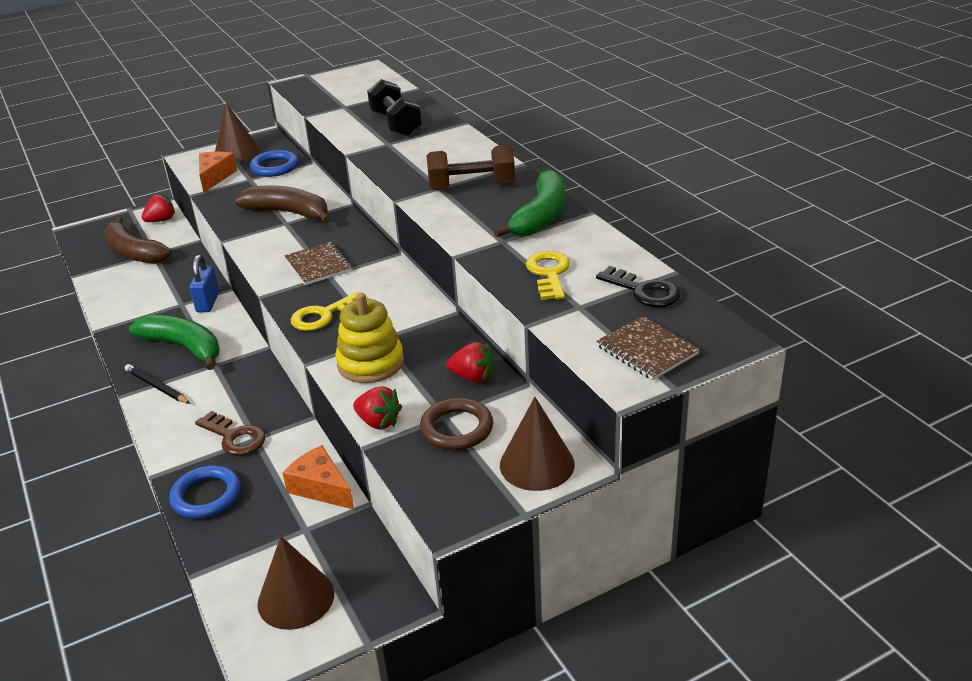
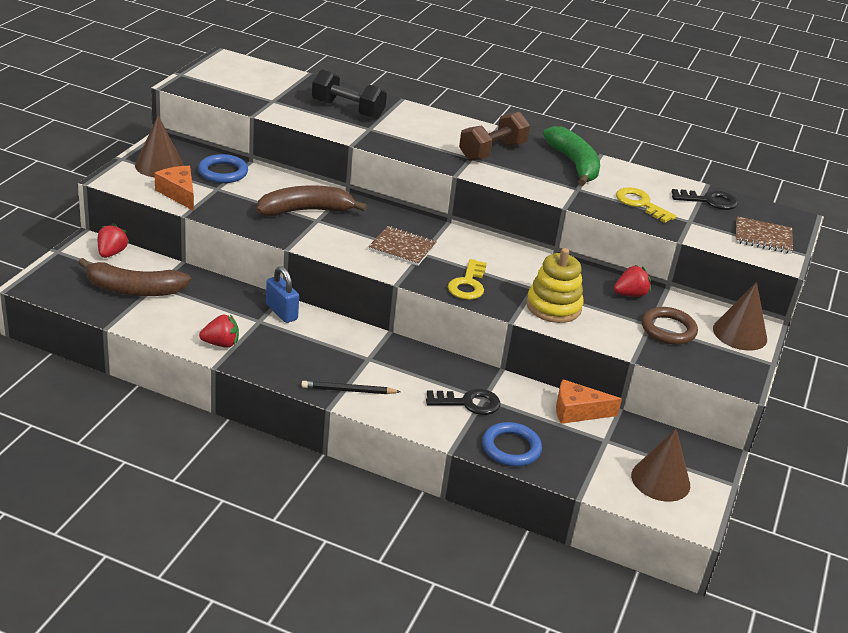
camera: 45 degrees left, 0 degrees up
(184, 347) = (321, 354): green banana -> none
(235, 437) = (468, 403): brown key -> black key
(378, 422) = (618, 342): red strawberry -> red strawberry (221, 344)

